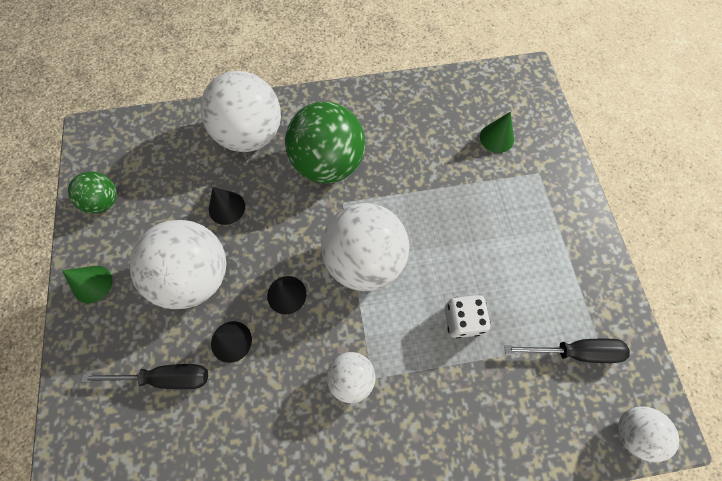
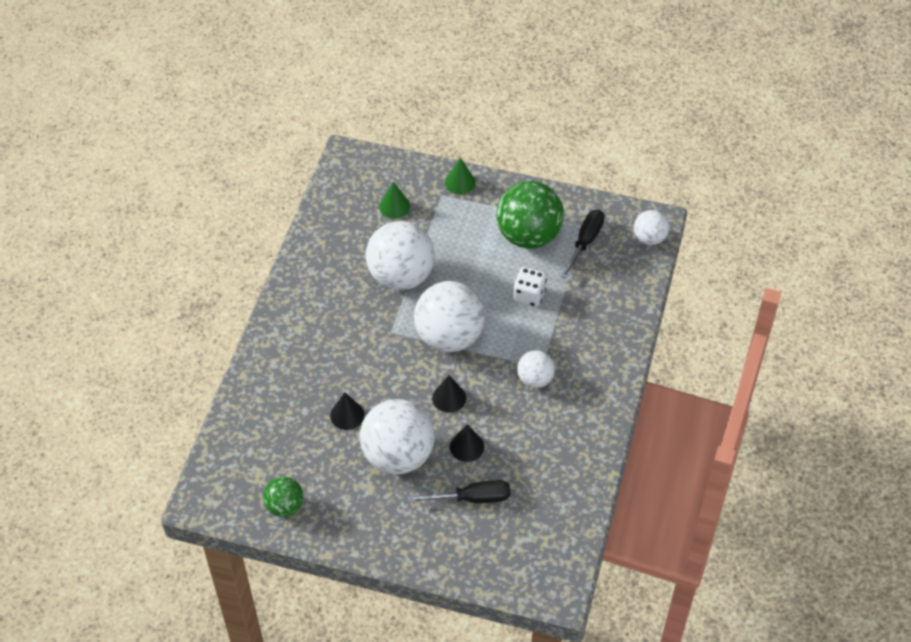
camera: 65 degrees left, 15 degrees down
(92, 284) = (363, 532): green cone -> green cone (460, 182)
(166, 377) = (472, 498): black screwdriver -> black screwdriver turned 60 degrees clockwise
(250, 135) = (283, 375): white ball -> white ball (401, 276)
(328, 163) = (348, 329): green ball -> green ball (528, 236)

